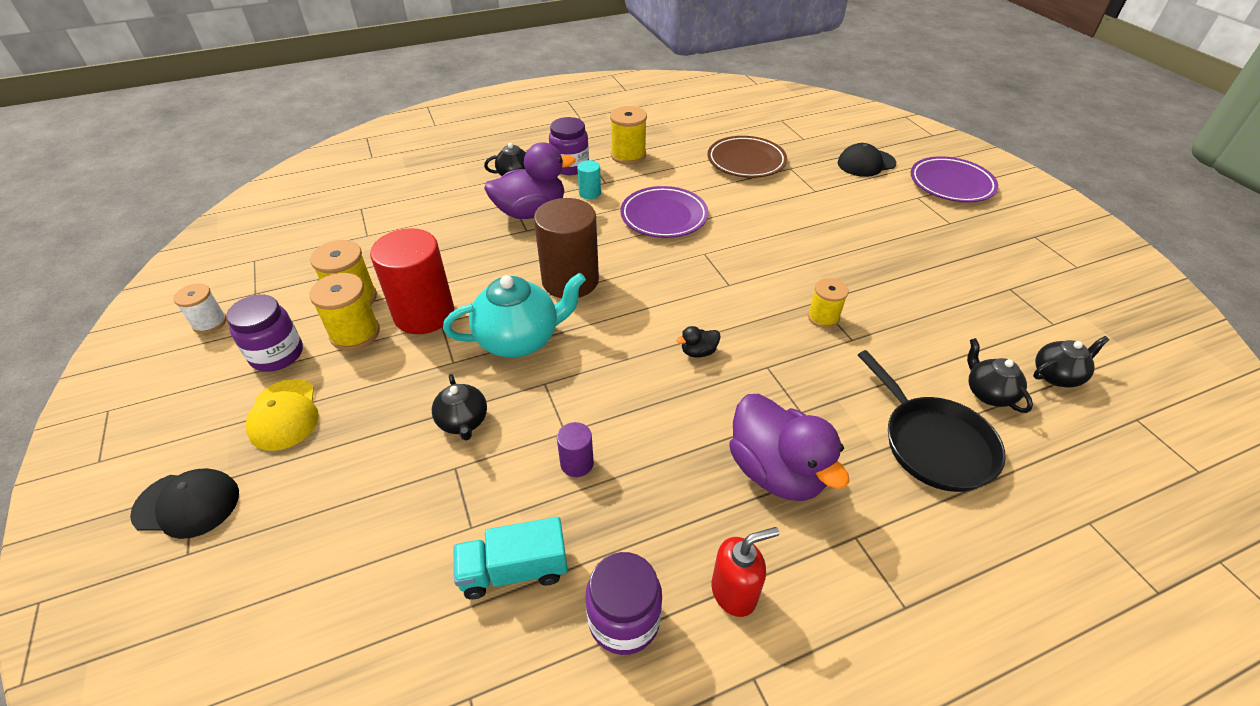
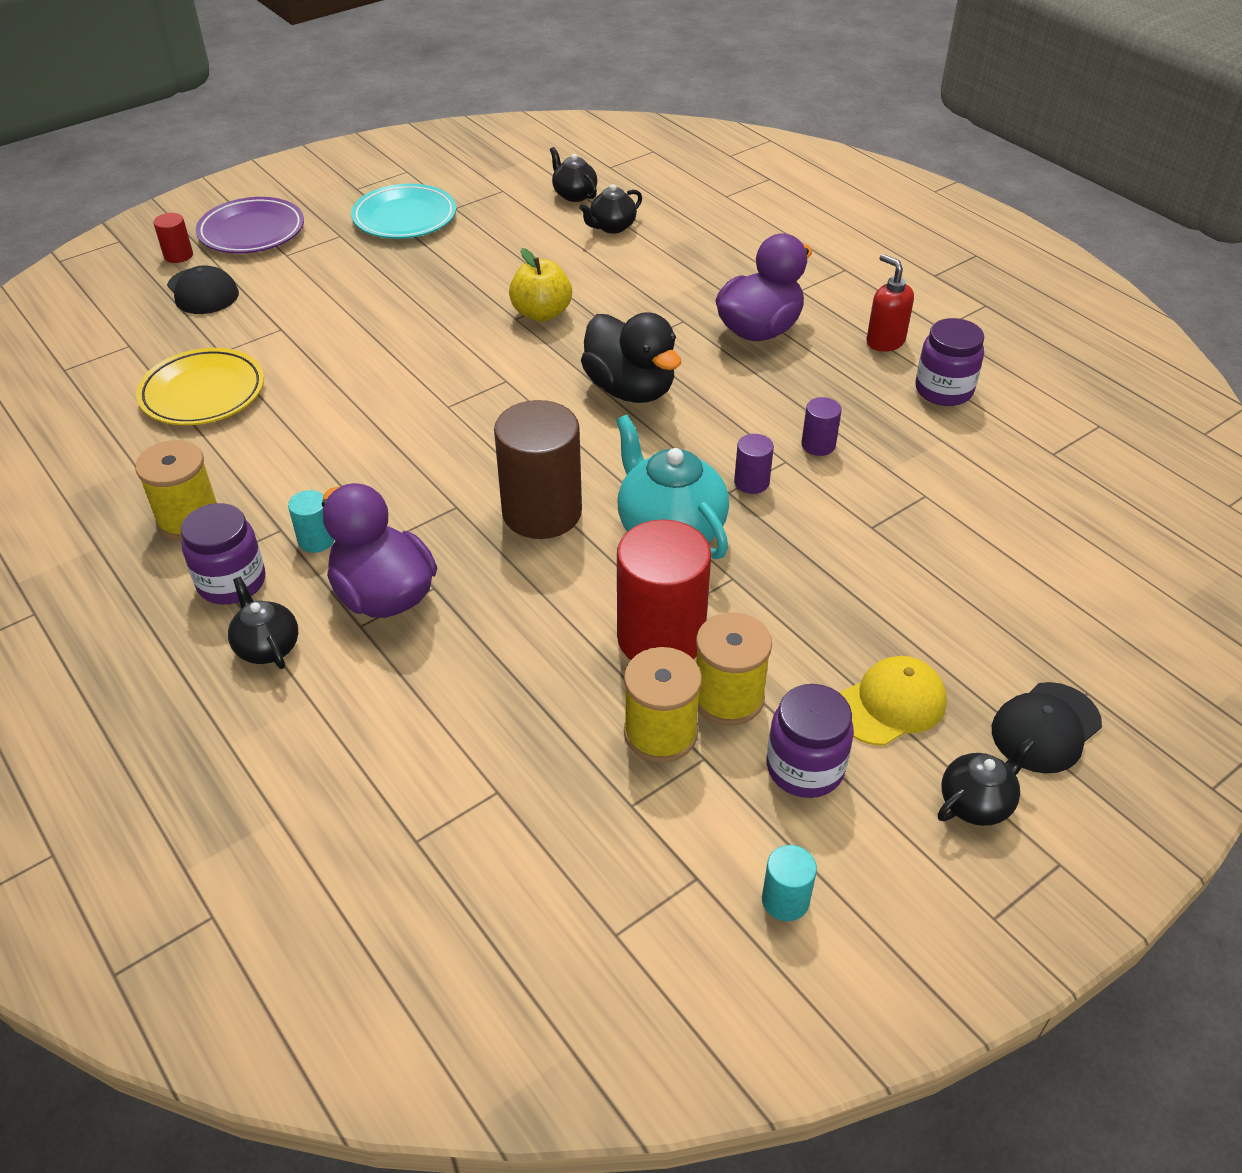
camera: 105 degrees left, 0 degrees up
(187, 504) = (1045, 728): black cap -> black cap turned 120 degrees counterclockwise
(210, 323) = (785, 900): white spool -> turquoise cylinder
(463, 422) = (814, 539): black teapot -> black teapot (976, 803)
(514, 570) = (945, 457): turquoise truck -> none
(549, 400) = (751, 482): none -> purple cylinder
(664, 216) = (369, 452): purple plate -> none
(698, 352) = (630, 389): black duck -> black duck, size x2.43
(746, 161) = (203, 393): brown plate -> yellow plate
(823, 317) = (541, 313): yellow spool -> yellow apple
(914, 155) = (178, 255): none -> red cylinder
(933, 443) = (685, 254): black pan -> none
(985, 258) = (405, 218): none -> turquoise plate

